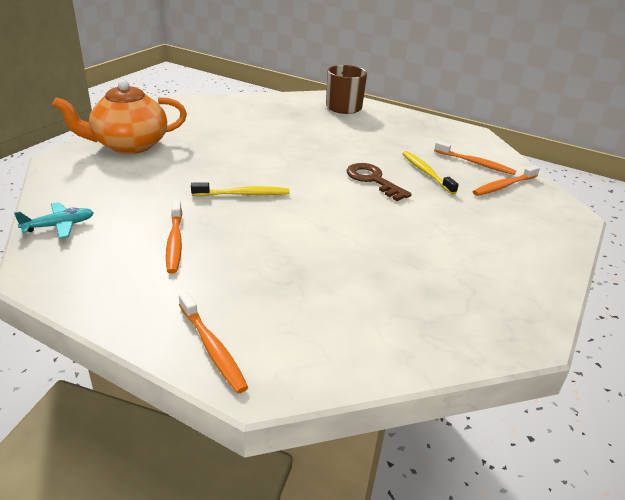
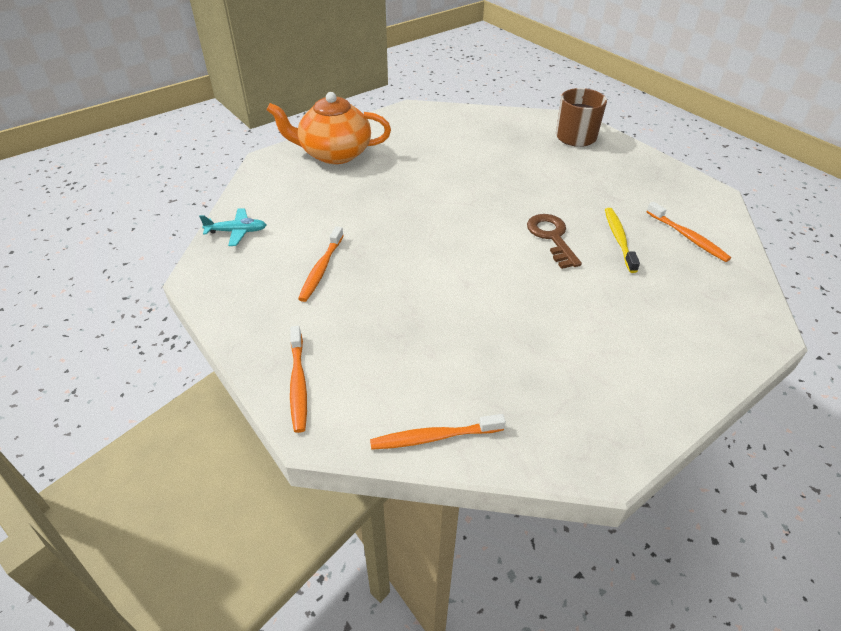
camera: 25 degrees right, 10 degrees up
(243, 194) = (409, 229): yellow toothbrush -> none
(504, 186) = (703, 274): orange toothbrush -> orange toothbrush (434, 437)

